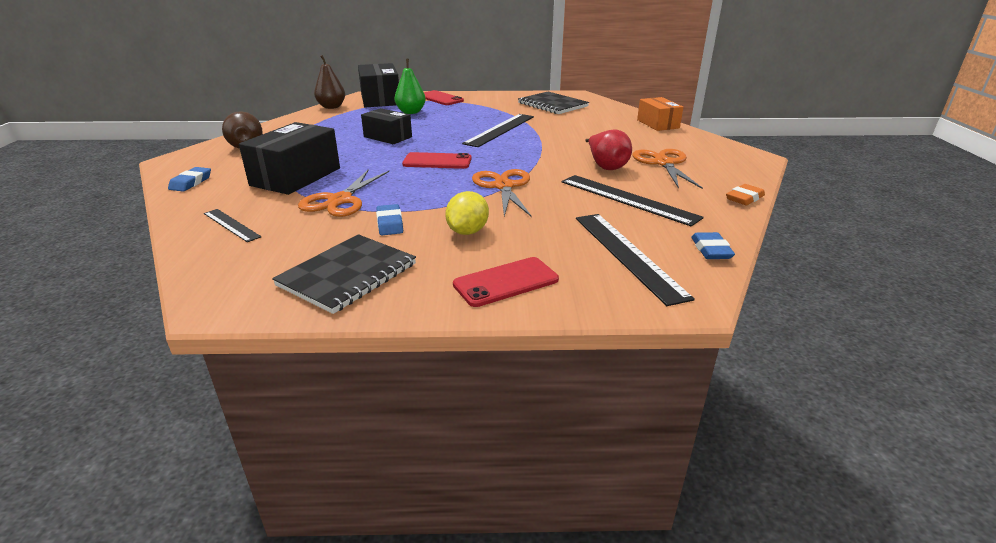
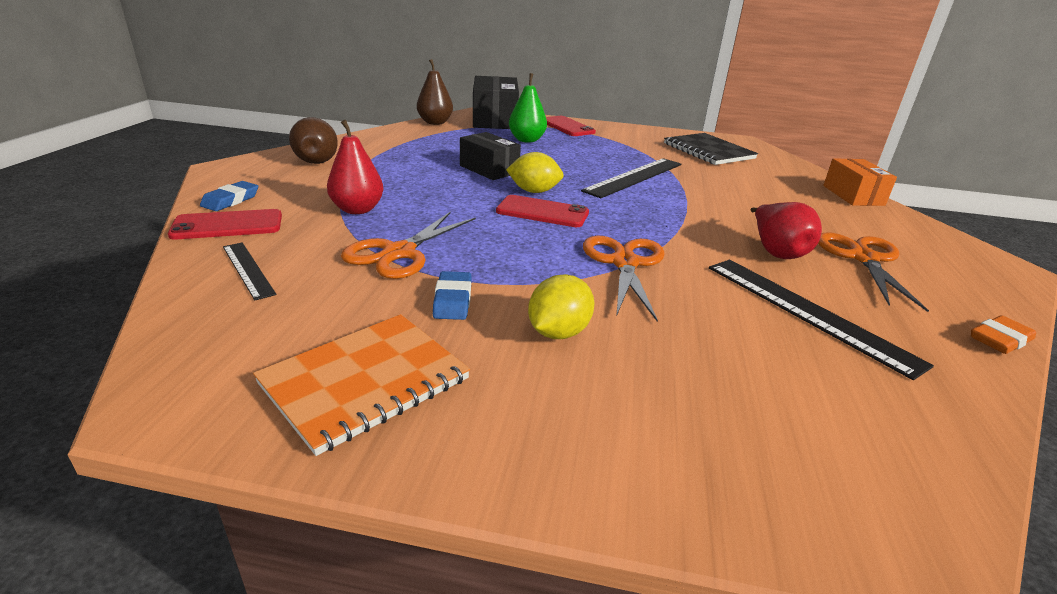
camera: 10 degrees right, 0 degrees up
(296, 177) = (357, 209): black box -> red pear
(347, 275) = (365, 381): black notebook -> orange notebook
(427, 148) = (534, 191): none -> yellow lemon
(506, 282) = (599, 441): red phone -> red phone (227, 225)
(627, 254) = (805, 420): black ruler -> none
(711, 250) = (952, 436): blue eraser -> none

